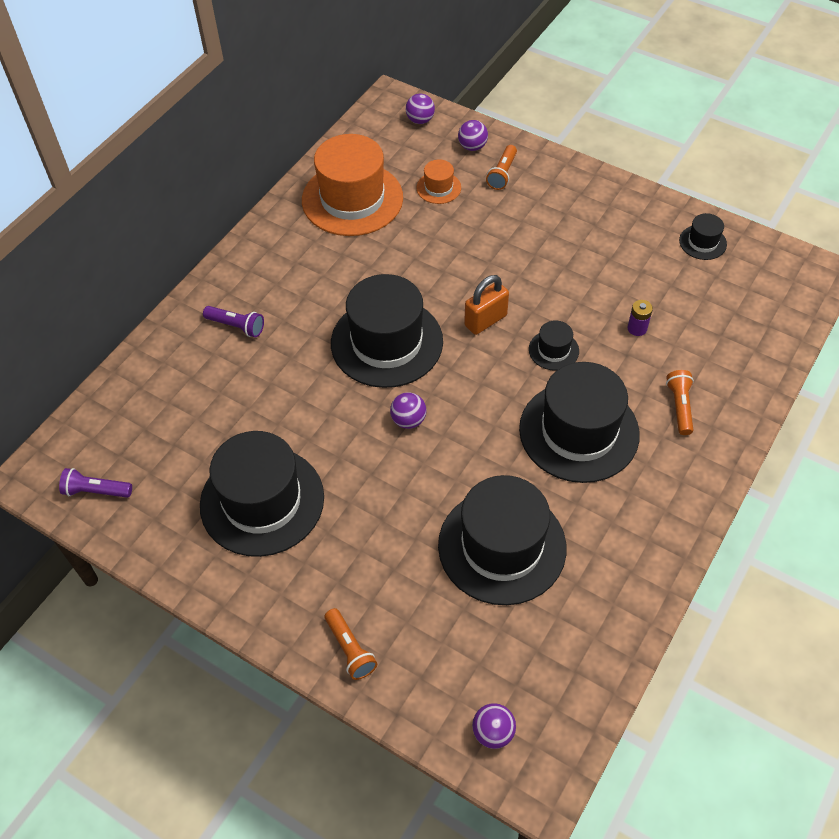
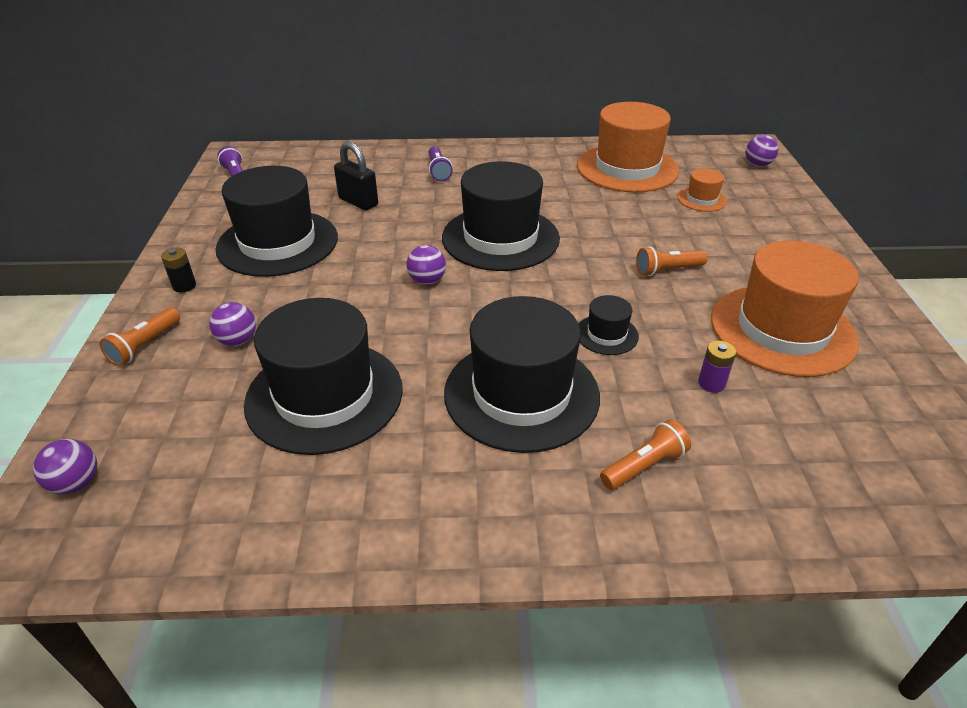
camera: 55 degrees right, 15 degrees down
(240, 411) = (358, 202): none -> black padlock
(278, 596) = (184, 286): none -> black battery
(472, 147) = (774, 197): purple ball -> purple ball (238, 341)
(485, 320) = (589, 279): orange padlock -> none
(502, 174) = (771, 223): orange flashlight -> orange flashlight (667, 270)
(615, 258) = (782, 330): none -> orange hat
(702, 242) = (907, 388): black hat -> none

